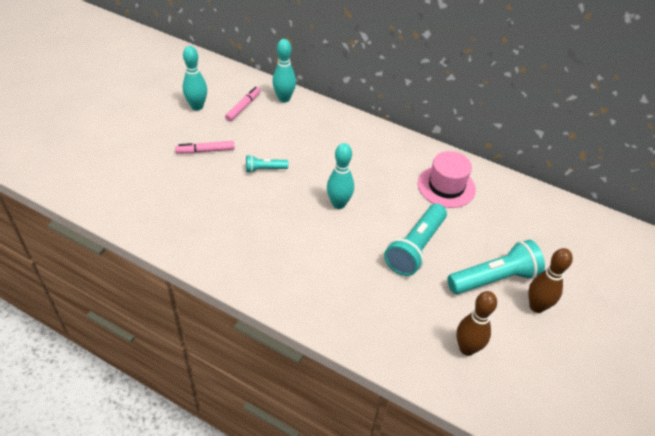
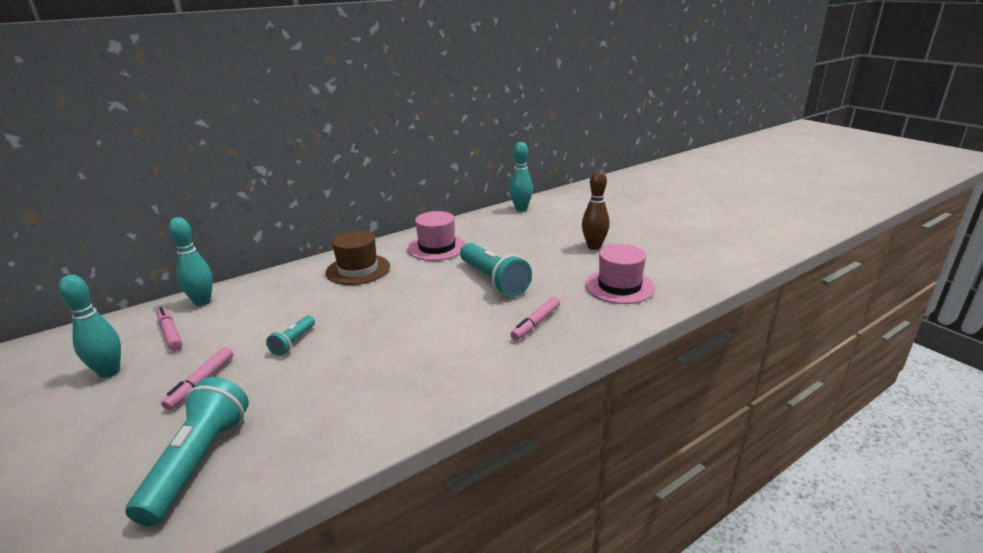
camera: 60 degrees left, 20 degrees down
(338, 204) = (399, 306): turquoise bowling pin -> turquoise bowling pin (521, 209)
(365, 301) = (536, 323): none -> pink marker
(376, 154) = (358, 269): none -> brown hat
(467, 348) = (619, 286): brown bowling pin -> pink hat
(494, 278) = (555, 255): turquoise flashlight -> turquoise flashlight (198, 461)

